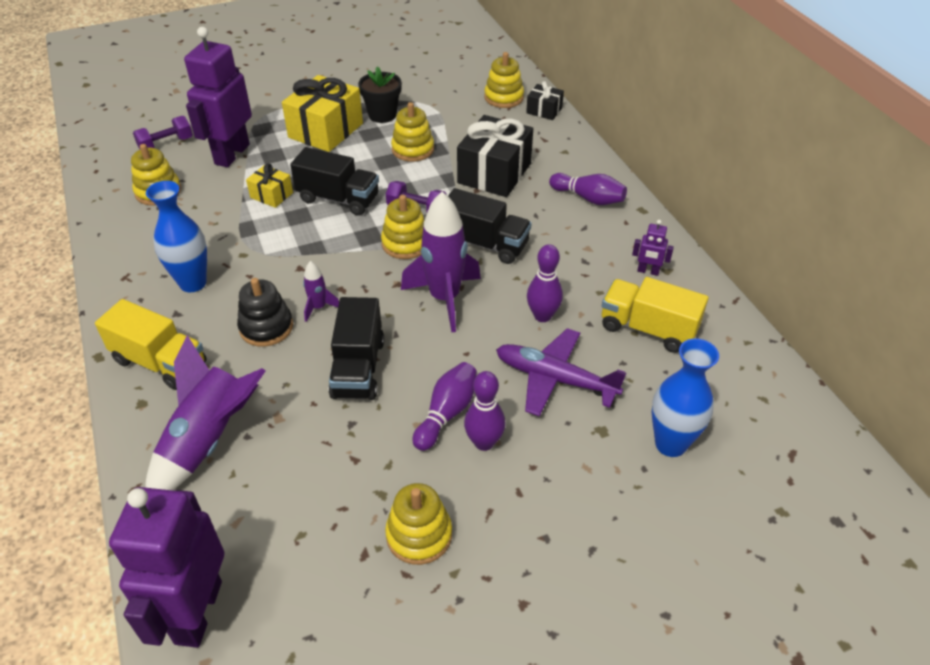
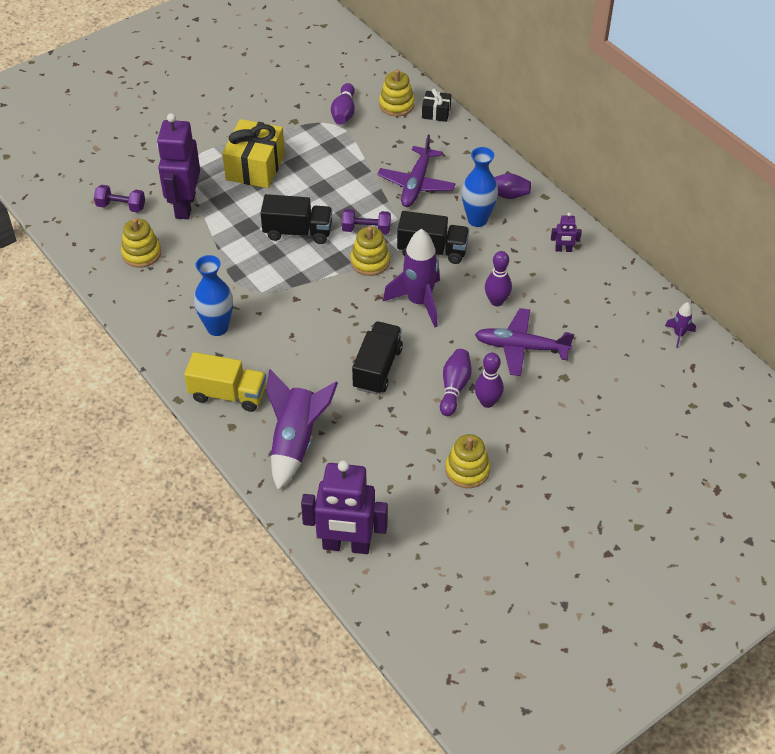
camera: 15 degrees left, 5 degrees up
(166, 144) = (121, 206): purple dumbbell -> purple dumbbell turned 60 degrees clockwise
(197, 612) = (346, 545): purple robot -> purple robot turned 75 degrees counterclockwise
(266, 327) = (294, 351): black stacking toy -> none
(271, 195) = (240, 238): yellow gift -> none
(318, 307) = (326, 328): purple rocket -> purple rocket (679, 335)
(358, 368) = (377, 368): black truck -> black truck turned 150 degrees counterclockwise
(382, 115) = (297, 142): black flower pot -> none
(413, 149) = (339, 172): yellow stacking toy -> none
(444, 96) = (344, 112): none -> purple bowling pin
(494, 173) = (416, 184): black gift -> purple plane
(648, 329) = (575, 296): yellow truck -> none
(670, 444) = (612, 376): blue vase -> blue vase (477, 220)

